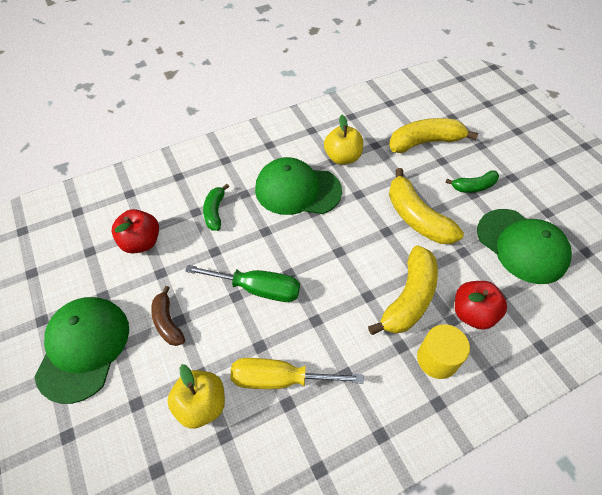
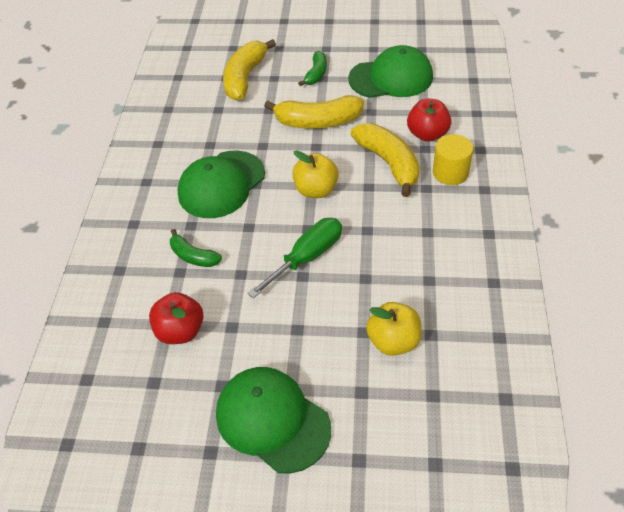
camera: 55 degrees left, 5 degrees down
(167, 322) = (293, 339): brown banana -> none
(280, 379) = (405, 276): yellow screwdriver -> none
(342, 157) = (212, 137): yellow apple -> yellow apple (316, 190)

